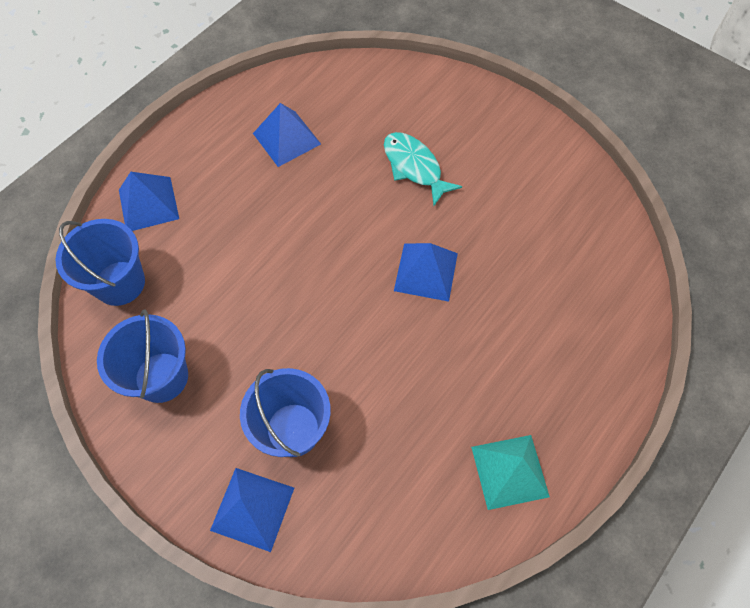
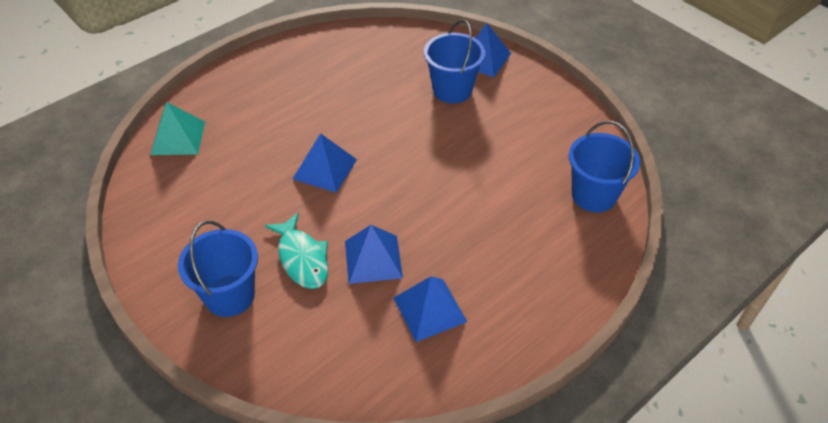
camera: 170 degrees left, 15 degrees down
(148, 204) = (577, 260): blue pyramid -> blue pyramid (373, 259)
(161, 377) = (549, 129): blue bucket -> blue bucket (229, 295)
(509, 471) = (312, 55): turquoise pyramid -> turquoise pyramid (178, 138)

